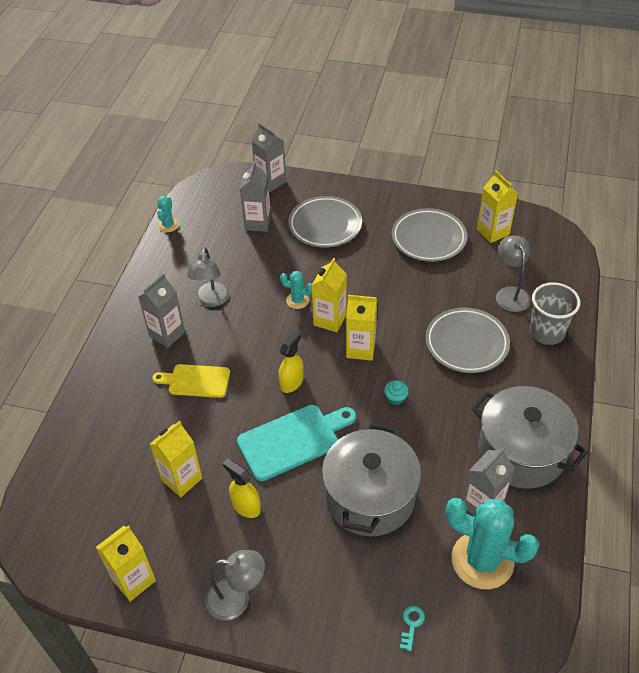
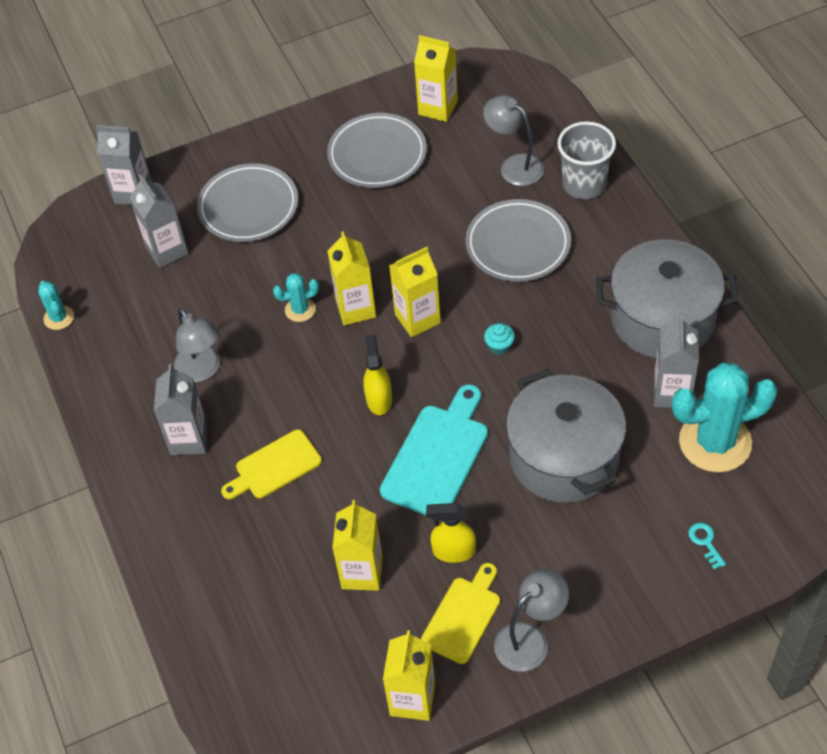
camera: 35 degrees left, 5 degrees up
(212, 551) = (463, 616): none -> yellow cutting board

